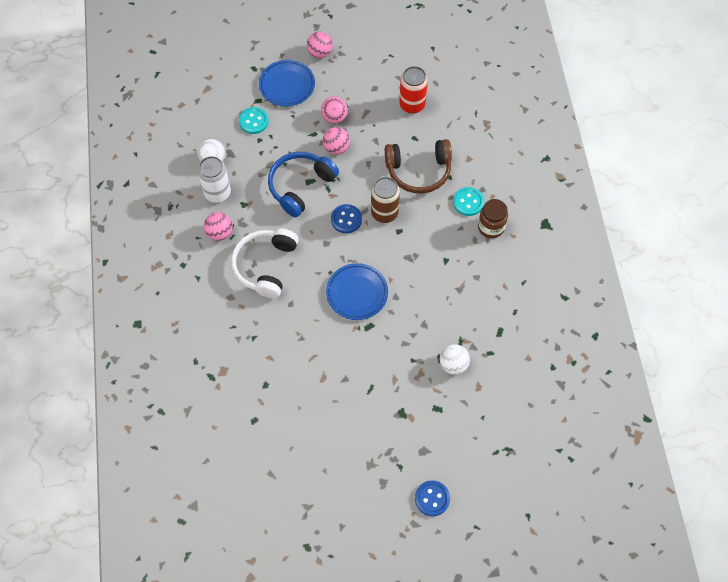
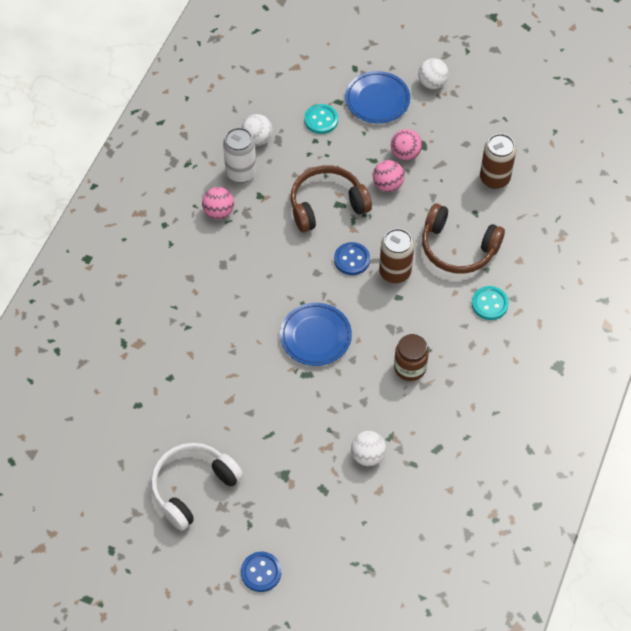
camera: 30 degrees right, 5 degrees down
(266, 266) = (243, 265): white headphones -> white headphones (193, 487)
(300, 186) = (327, 205): blue headphones -> brown headphones
(320, 53) = (432, 83): pink ball -> white ball
(412, 105) = (494, 178): red can -> brown can
(491, 227) = (497, 340): brown jar -> brown jar (410, 367)

